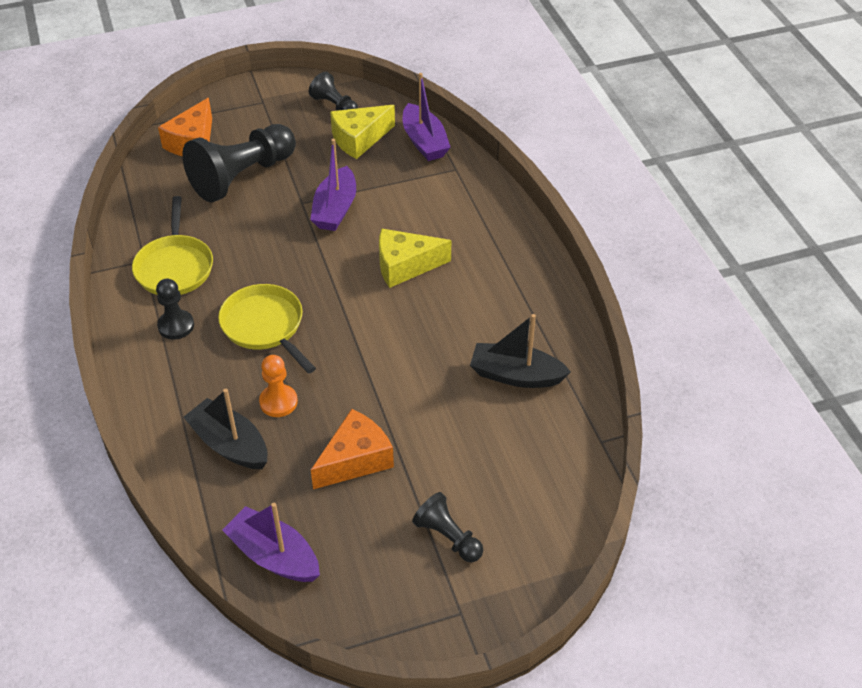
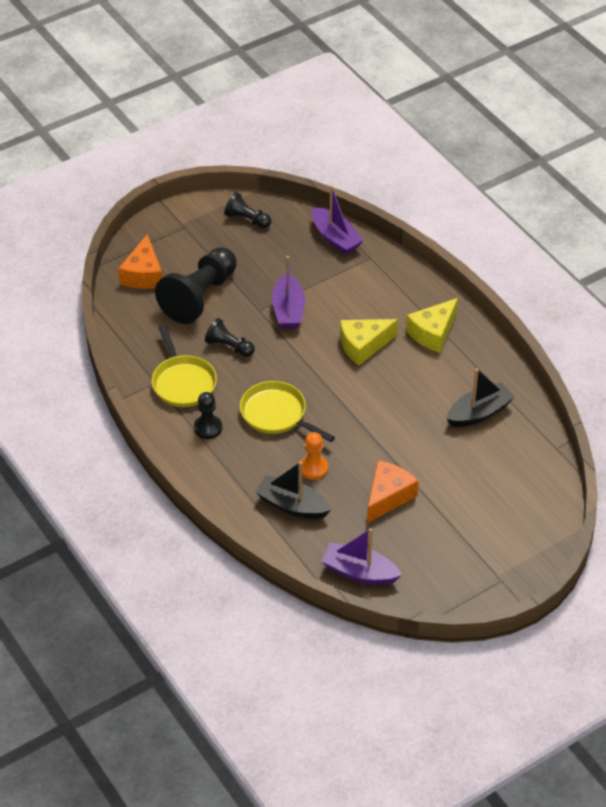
camera: 15 degrees left, 0 degrees up
(359, 139) = (281, 246): yellow cheese -> yellow cheese (433, 333)
(448, 537) = (474, 534): black pawn -> black pawn (229, 346)
(516, 375) = (479, 413): black boat -> black boat turned 150 degrees clockwise

